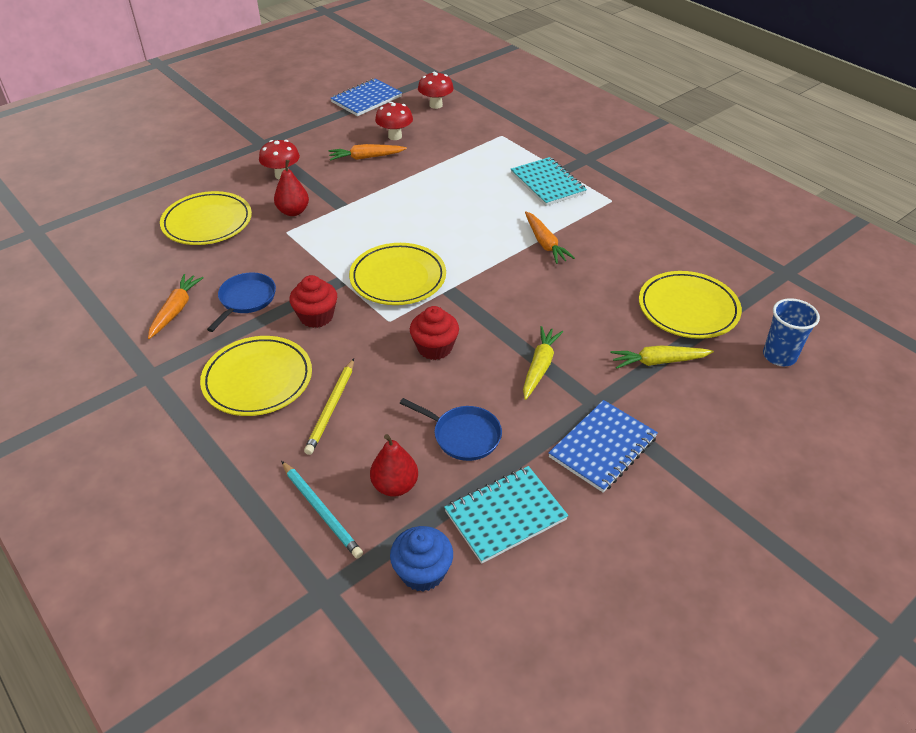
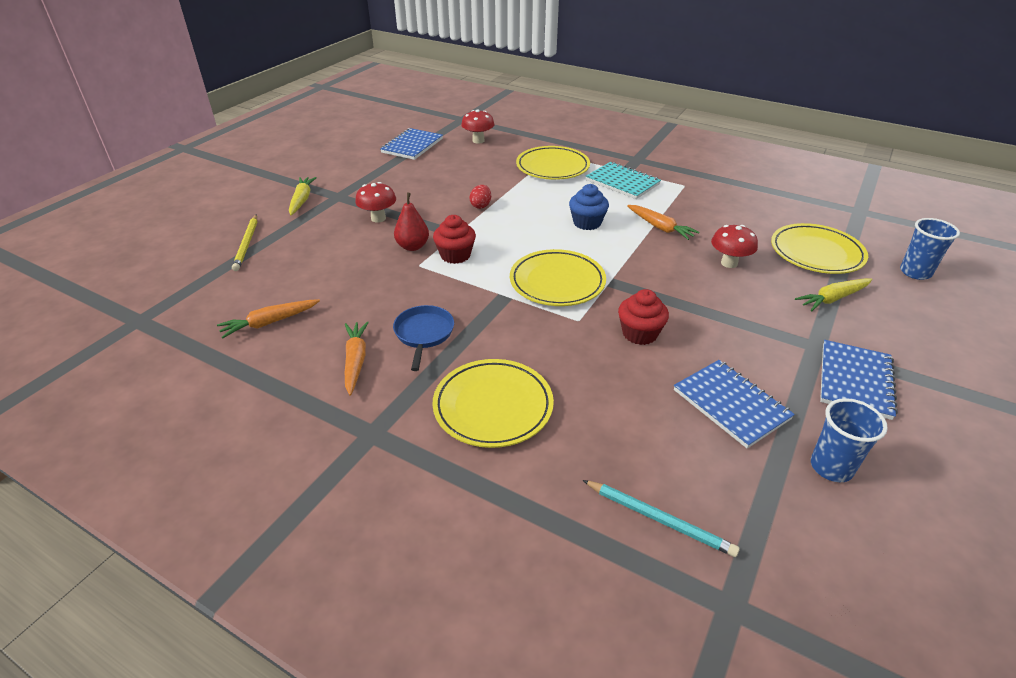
camera: 20 degrees left, 5 degrees down
(207, 222) = (331, 273): yellow plate -> yellow plate (552, 167)
(316, 316) = (506, 333): red cupcake -> red cupcake (455, 255)
(331, 408) = (588, 414): yellow pencil -> yellow pencil (247, 244)
(366, 157) = (448, 190): orange carrot -> orange carrot (269, 323)
(385, 181) = (481, 206): none -> red egg
(395, 136) = (461, 169): red mushroom -> red mushroom (729, 263)
(395, 485) = (709, 470): red pear -> none
(422, 572) = (806, 549): blue cupcake -> blue cupcake (587, 223)
(463, 435) = (731, 404): blue pan -> blue notebook
(505, 515) = (831, 467): turquoise notebook -> blue cup
(539, 367) = (743, 327): yellow carrot -> yellow carrot (302, 200)

